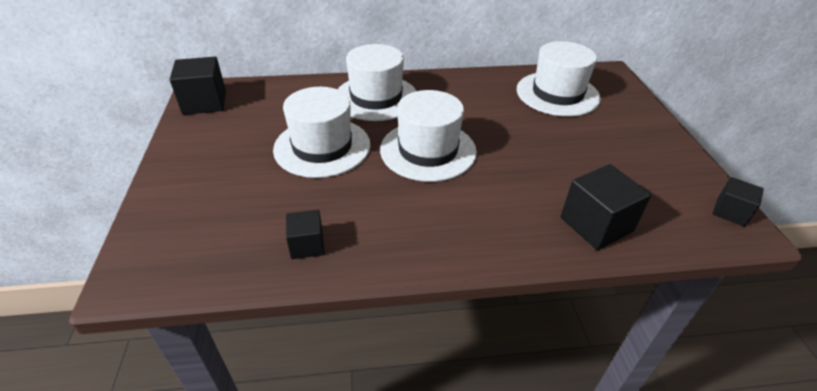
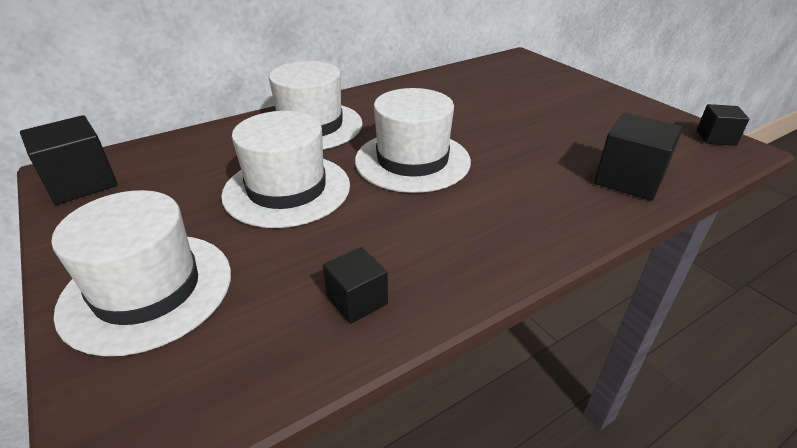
camera: 25 degrees left, 5 degrees down
(557, 94) = (491, 83): white hat -> white hat (147, 290)

